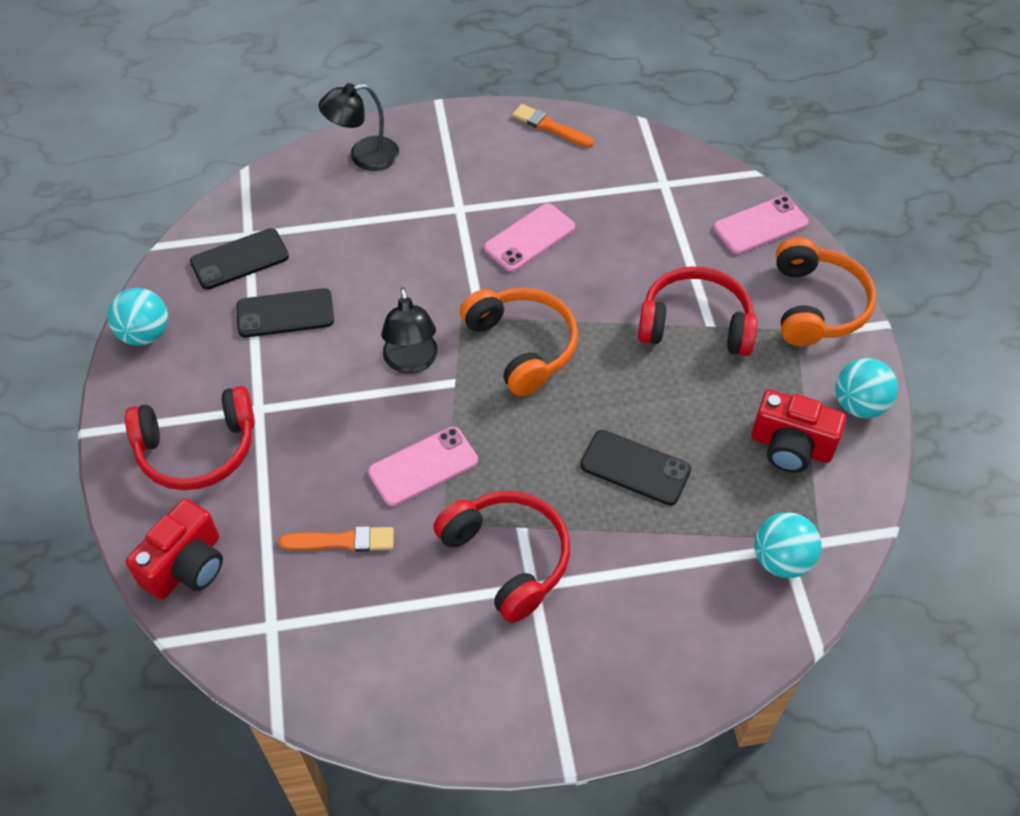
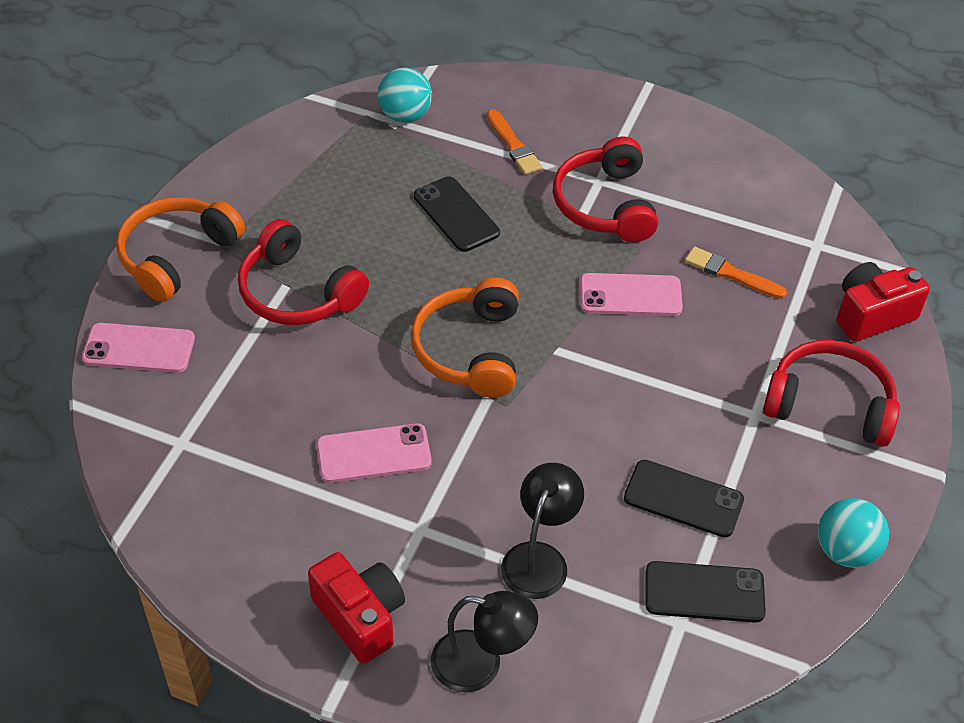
camera: 150 degrees left, 5 degrees down
(411, 362) = (584, 386): black lamp -> black lamp (539, 558)
(550, 126) = (229, 584): orange brush -> orange brush (513, 145)
(791, 446) = (321, 172): red camera -> red camera (360, 617)
(859, 405) = (236, 172): turquoise ball -> none

